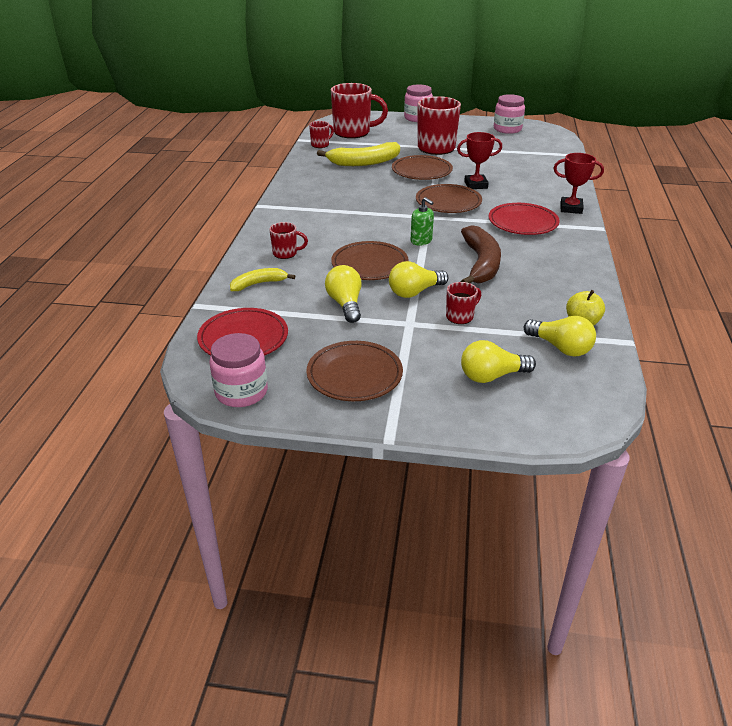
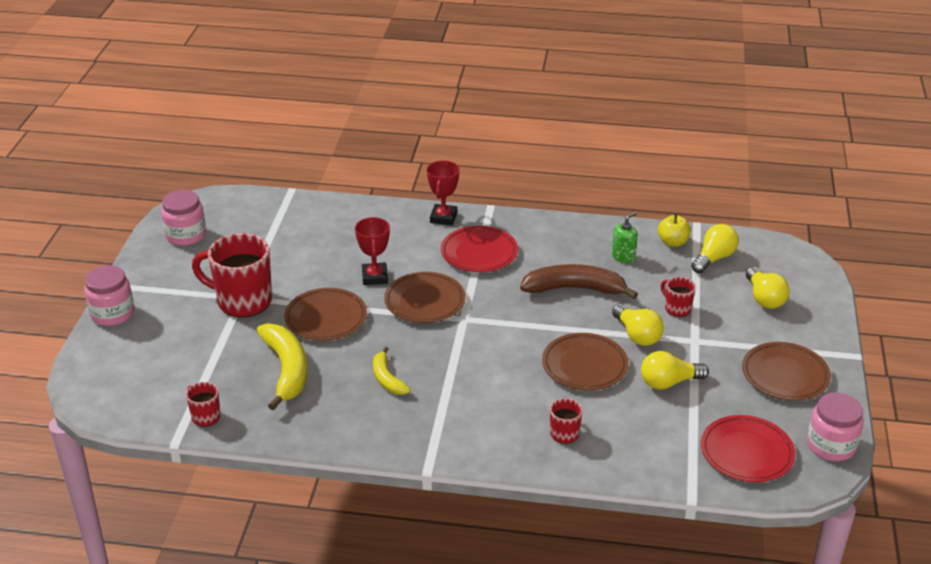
camera: 90 degrees left, 0 degrees up
(258, 284) = (638, 450): yellow banana -> yellow banana (387, 379)
(353, 132) = (159, 382): red mug -> none
(421, 241) = (526, 326): green soap dispenser -> green soap dispenser (623, 257)

